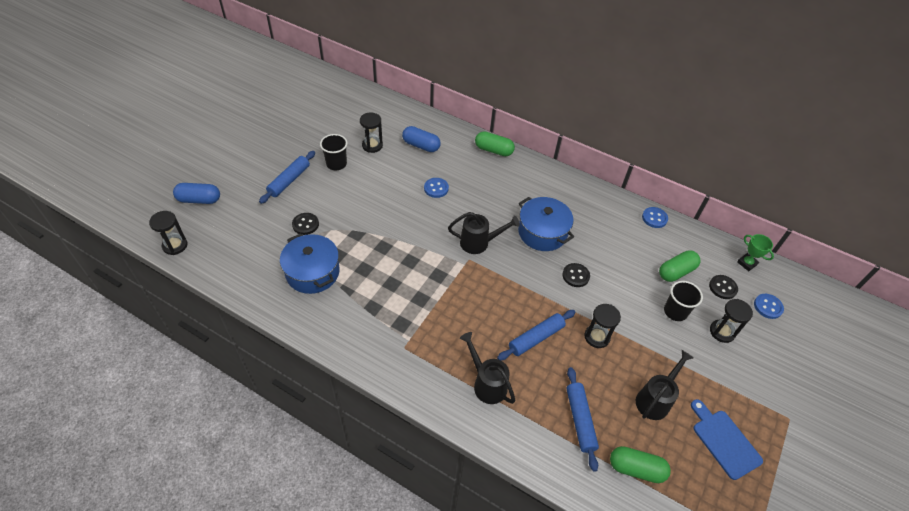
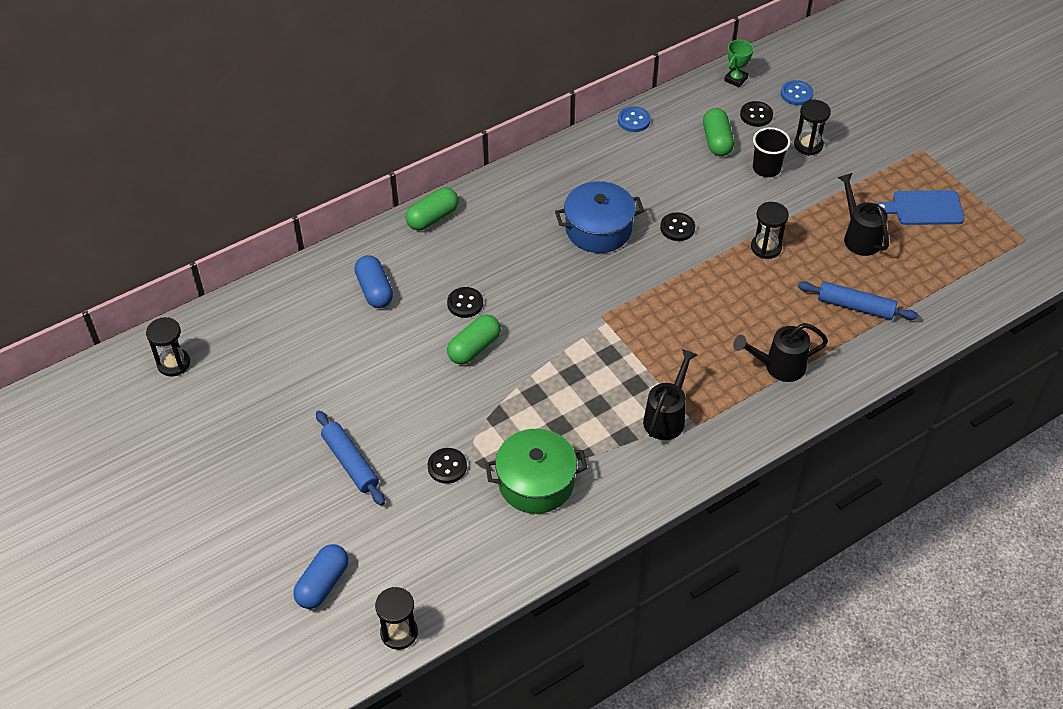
camera: 60 degrees left, 0 degrees up
(312, 272) = (536, 482): blue pot -> green pot
(336, 164) = (351, 397): black cup -> none
(372, 145) = (339, 344): black hourglass -> black hourglass (173, 363)
(421, 145) = (374, 290): blue capsule -> blue capsule turned 75 degrees counterclockwise
(436, 188) = (465, 303): blue button -> black button
(479, 243) = (581, 296): black watering can -> black watering can (666, 417)
(536, 338) = (742, 300): blue rolling pin -> none
(636, 468) = (924, 287): green capsule -> green capsule (474, 348)
(747, 263) = (736, 79): green trophy -> green trophy turned 45 degrees counterclockwise

